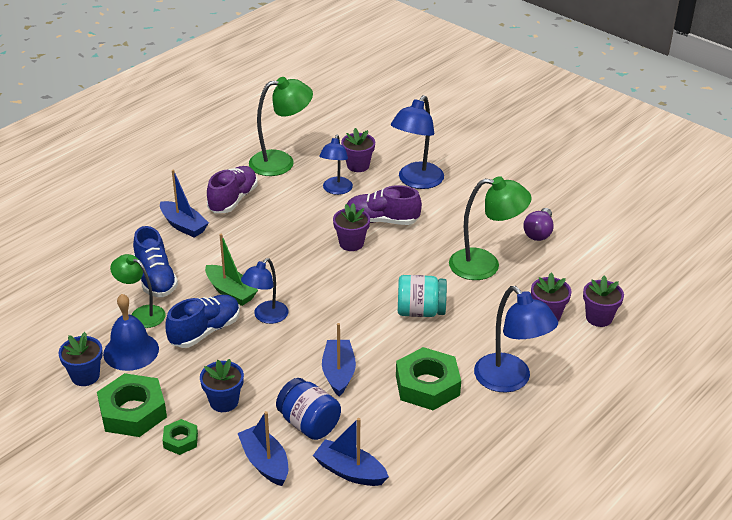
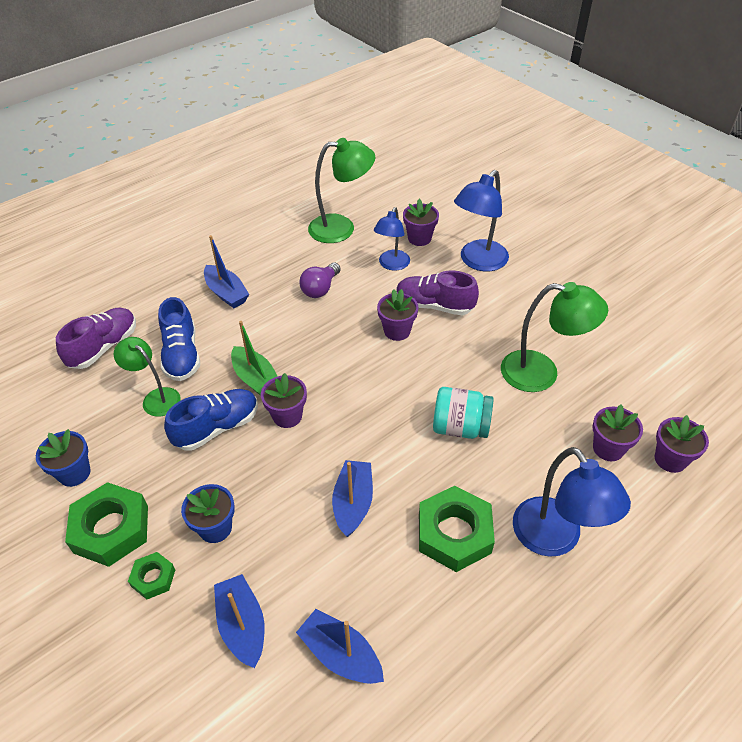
camera: 10 degrees right, 10 degrees up
(131, 351) = (132, 445): blue bell -> none
(233, 199) = (283, 267): purple shoe -> purple shoe (104, 347)
(266, 317) = (287, 416): blue lamp -> purple flower pot
(309, 424) = (305, 573): blue jar -> none
(538, 233) = (606, 337): purple light bulb -> purple light bulb (320, 289)

